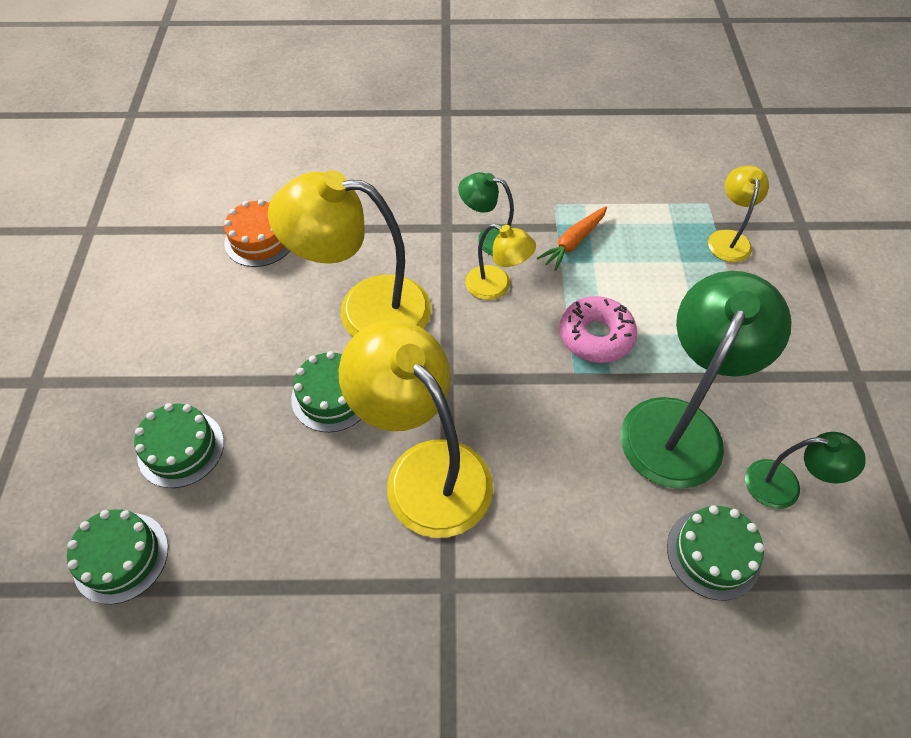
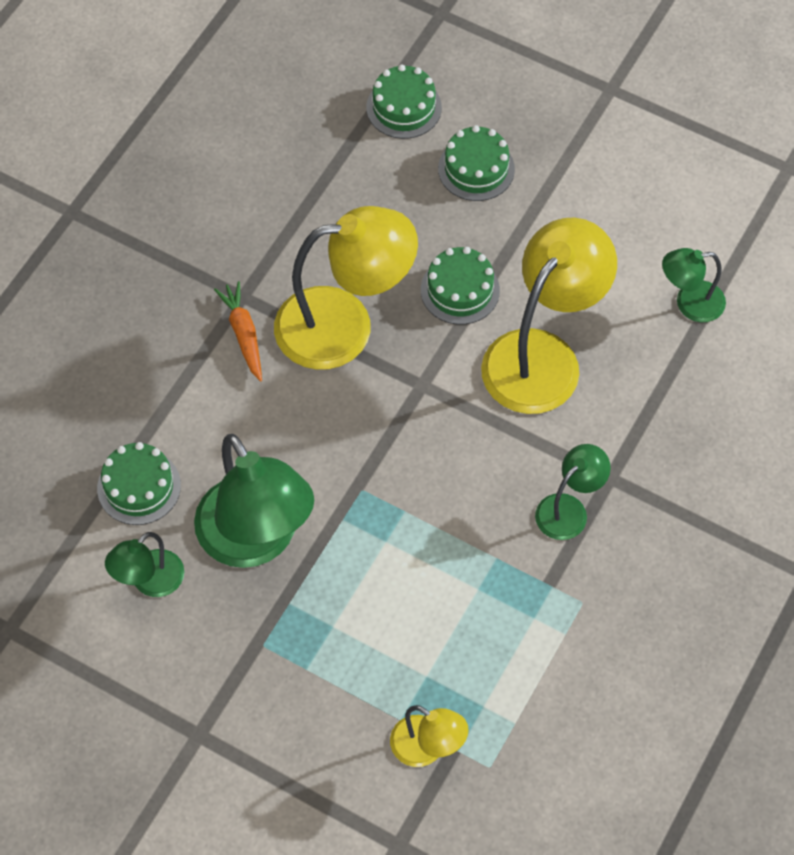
camera: 120 degrees right, 5 degrees up
(260, 240) = (690, 303): orange cake -> green lamp
(497, 286) = (501, 481): yellow lamp -> none
(573, 242) = (516, 587): orange carrot -> orange carrot (243, 334)
(596, 336) = (388, 533): pink donut -> none

